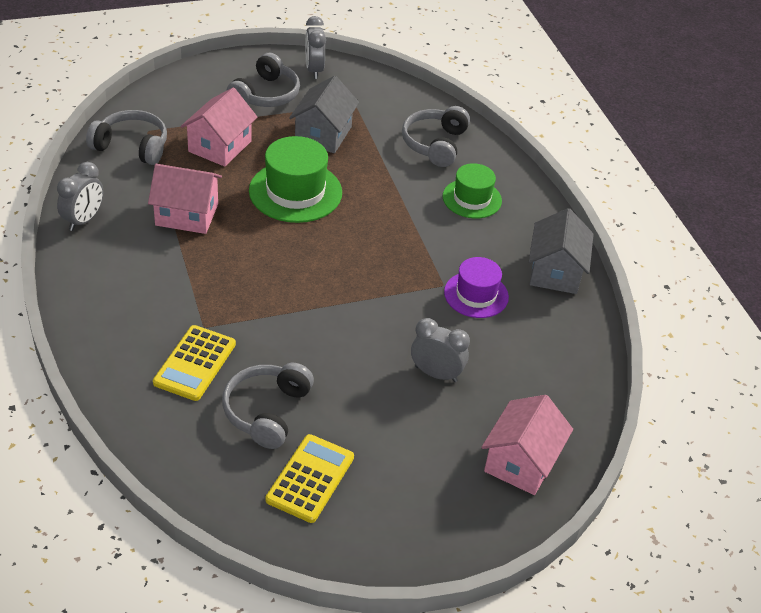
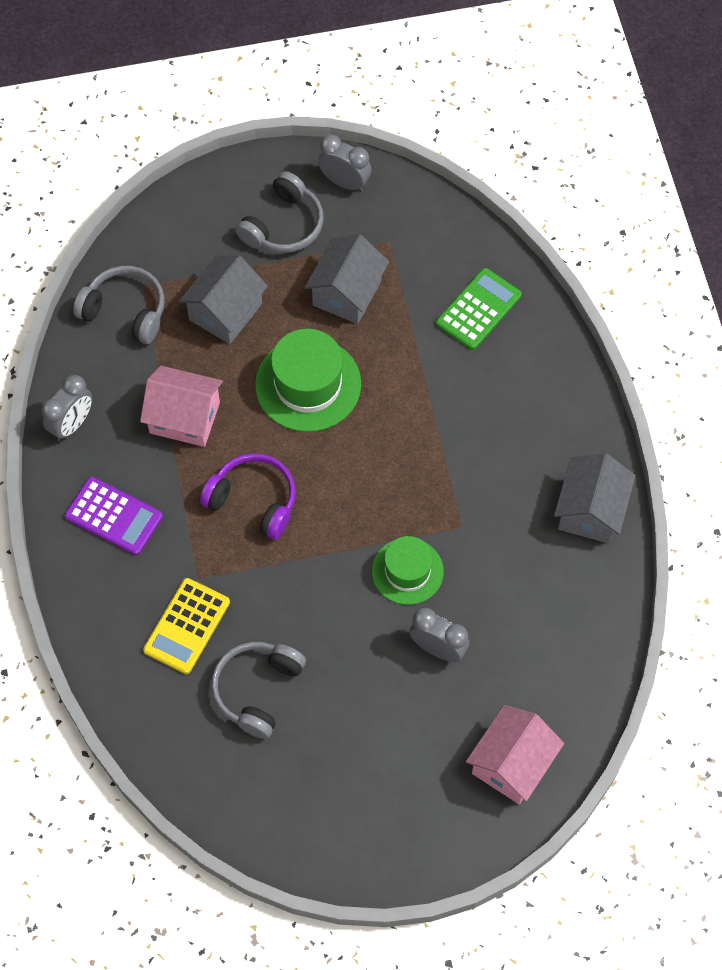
camera: 10 degrees right, 20 degrees up
(123, 283) = (114, 516): none -> purple calculator
(220, 146) = (225, 311): pink house -> grey house
(253, 270) = (253, 500): none -> purple headphones
(310, 478) = (295, 774): yellow calculator -> none
(314, 70) = (345, 182): grey clock -> grey clock turned 120 degrees clockwise
(435, 144) = (478, 309): grey headphones -> green calculator
(472, 199) = (510, 398): green hat -> green hat (407, 571)
(476, 295) = (495, 541): purple hat -> none

